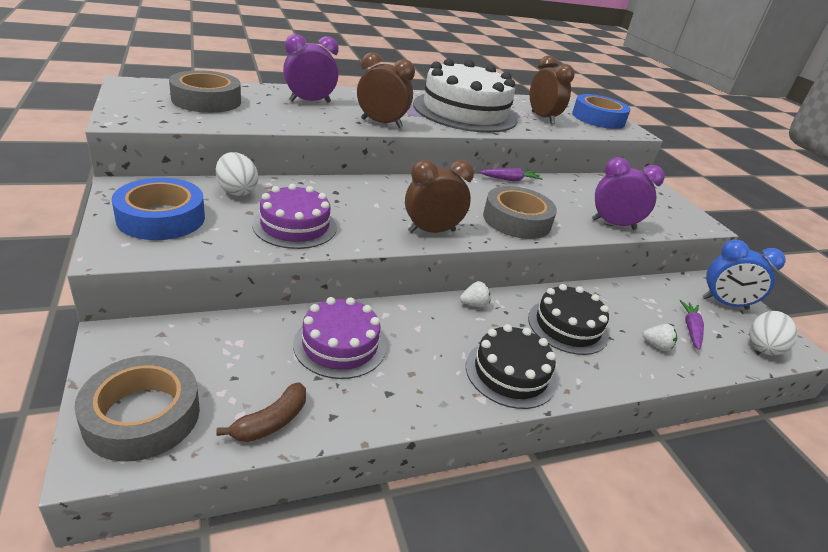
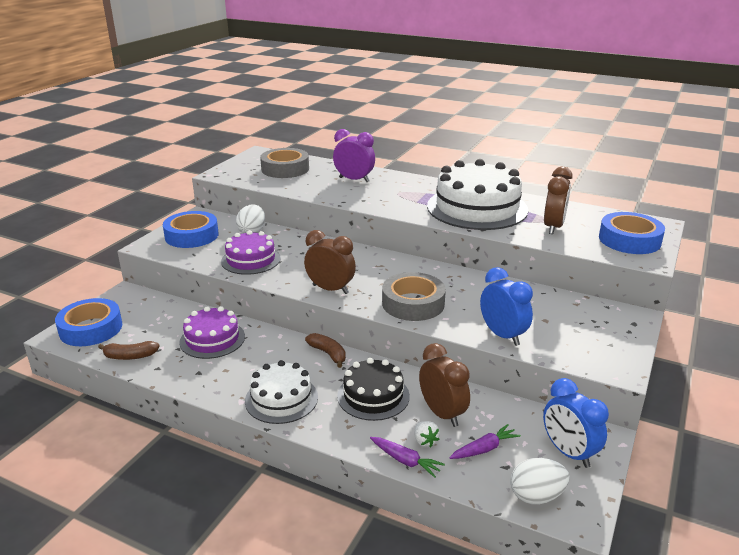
camera: 50 degrees right, 5 degrees down
(142, 415) = (91, 328): grey tape -> blue tape
(381, 123) = (379, 204): brown clock -> brown clock (442, 413)
(474, 304) = (328, 354): white strawberry -> brown banana
(510, 180) = (470, 275): purple carrot -> purple carrot (405, 461)
(510, 373) = (281, 399): black cake -> white cake
(613, 224) = (502, 335): purple clock -> blue clock

